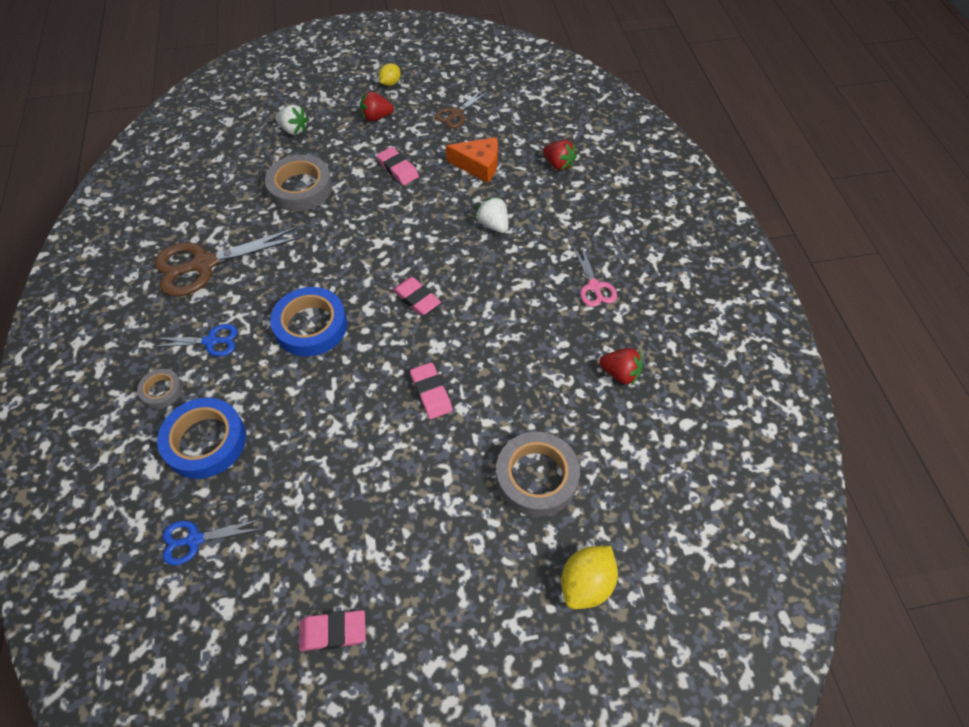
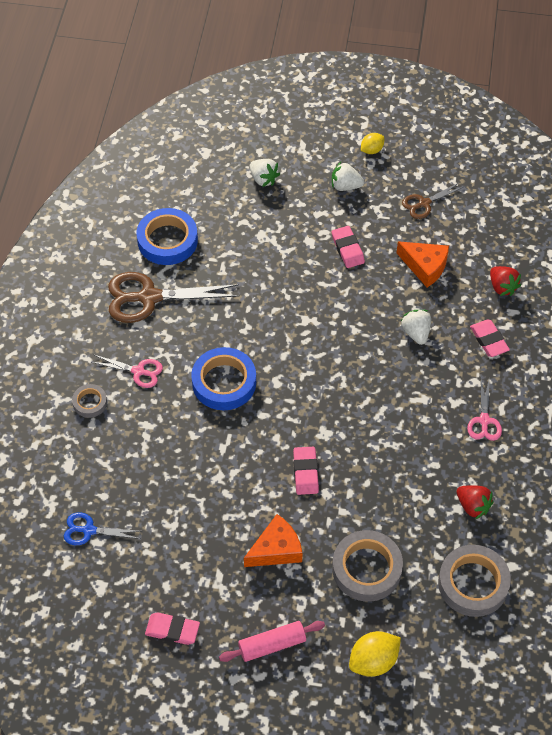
camera: 20 degrees right, 0 degrees up
(205, 441) = (114, 456): blue tape -> blue tape (167, 240)
(211, 341) = (138, 371): blue scissors -> pink scissors
(300, 188) = (252, 244): grey tape -> grey tape (473, 583)
(376, 117) = (345, 186): red strawberry -> white strawberry
(416, 299) = (321, 384): pink eraser -> pink eraser (489, 340)
(427, 488) = (276, 549): none -> orange cheese
(461, 606) = (272, 645): none -> pink rolling pin

